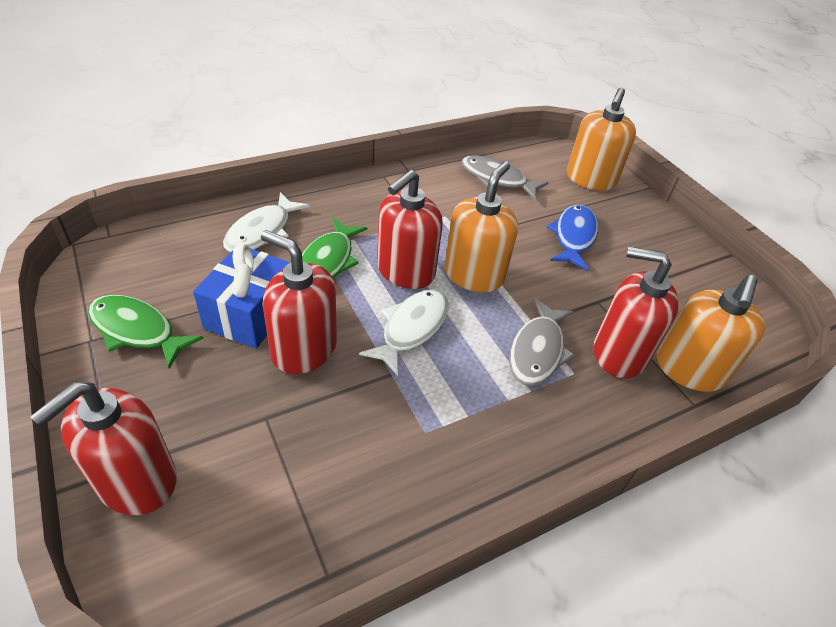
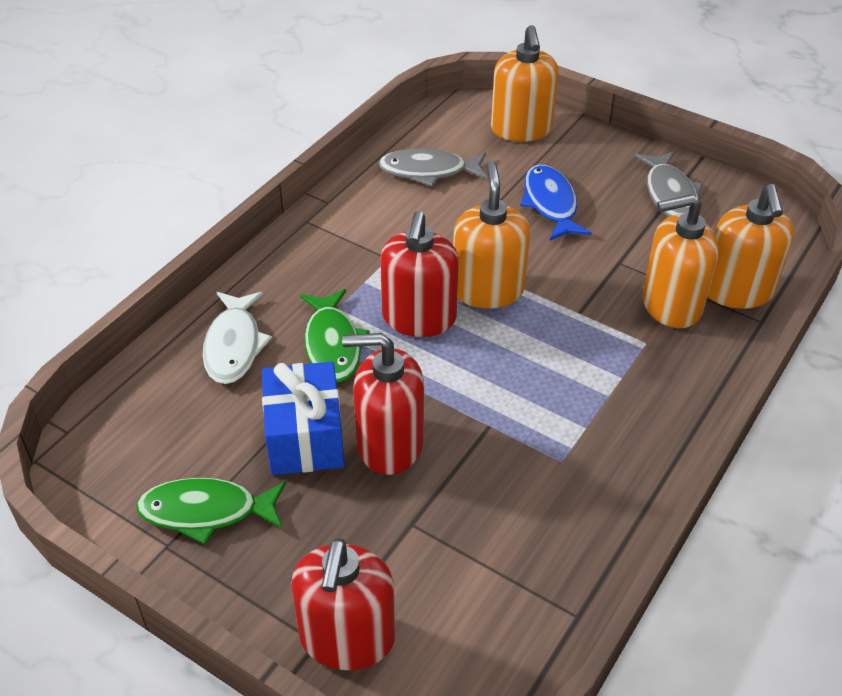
camera: 25 degrees left, 0 degrees up
(412, 328) = (473, 373): white fish -> none
(537, 351) = (600, 338): grey fish -> grey fish (669, 195)
(619, 353) = (670, 305): red soap dispenser -> orange soap dispenser

